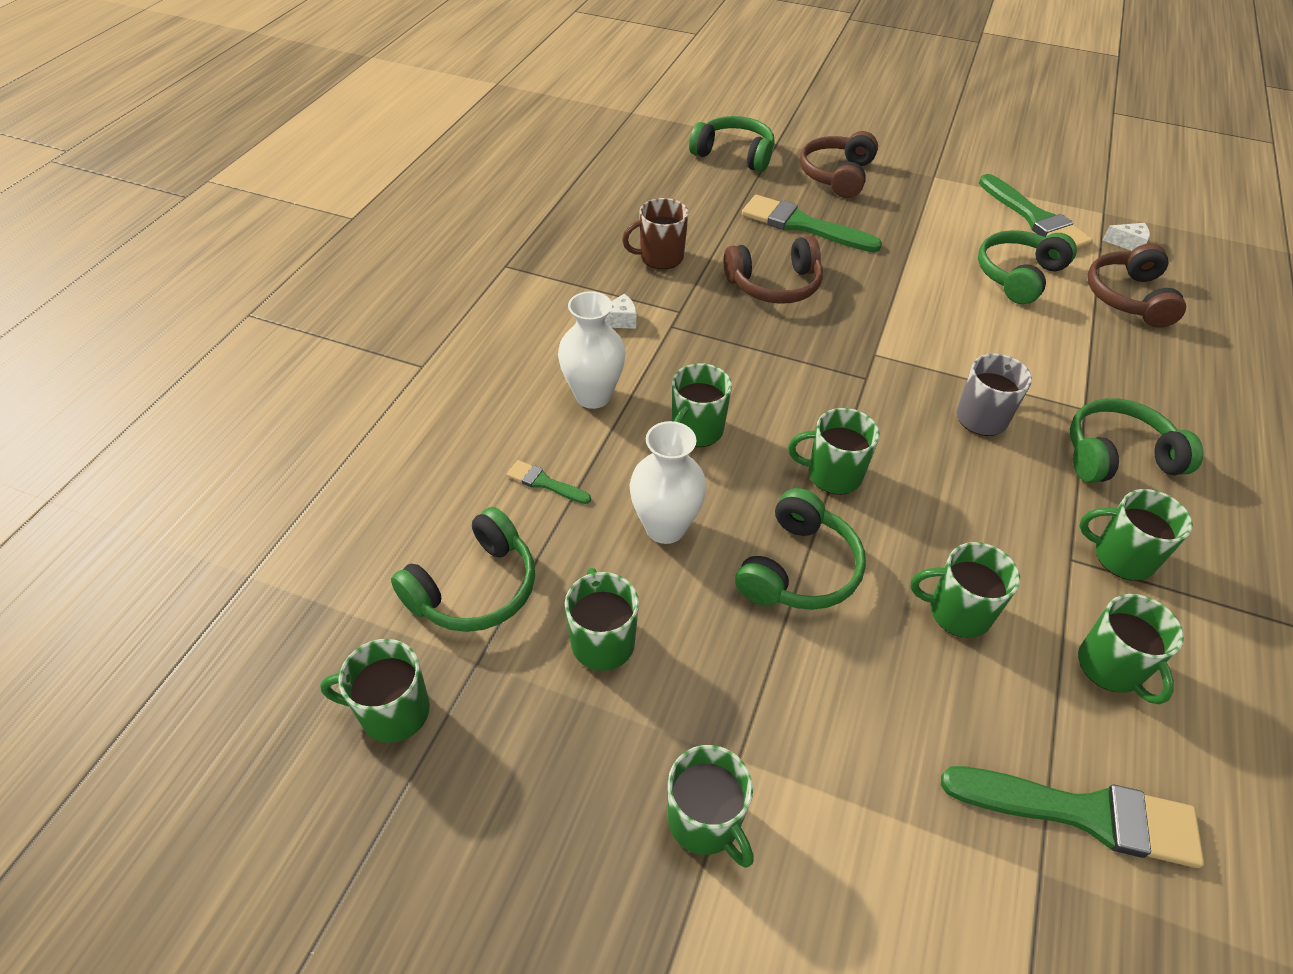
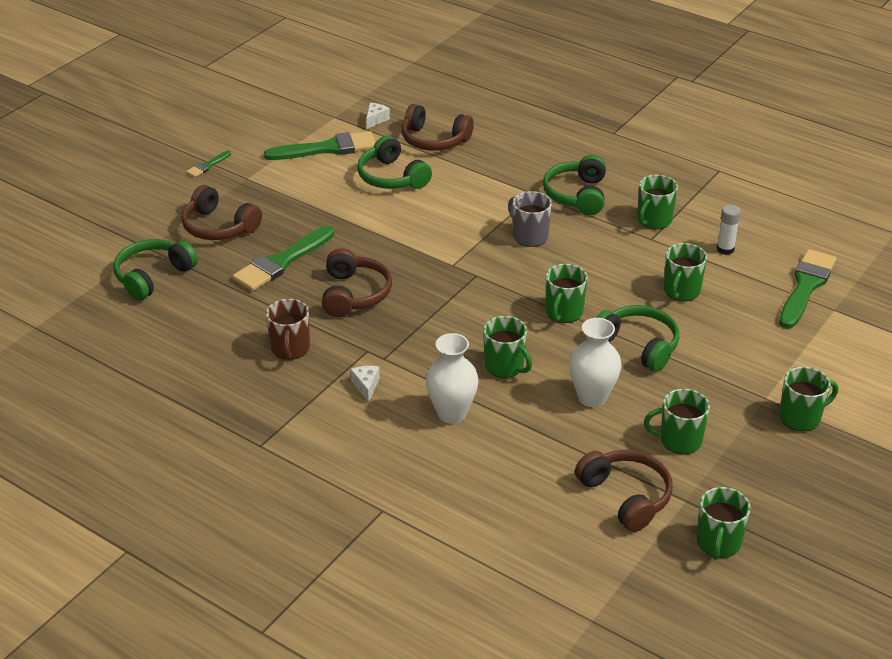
camera: 75 degrees left, 10 degrees down
(475, 588) = (626, 496): green headphones -> brown headphones
(544, 483) = (536, 451): green brush -> green brush (207, 166)
(1111, 667) = (725, 249): green mug -> white glue stick

